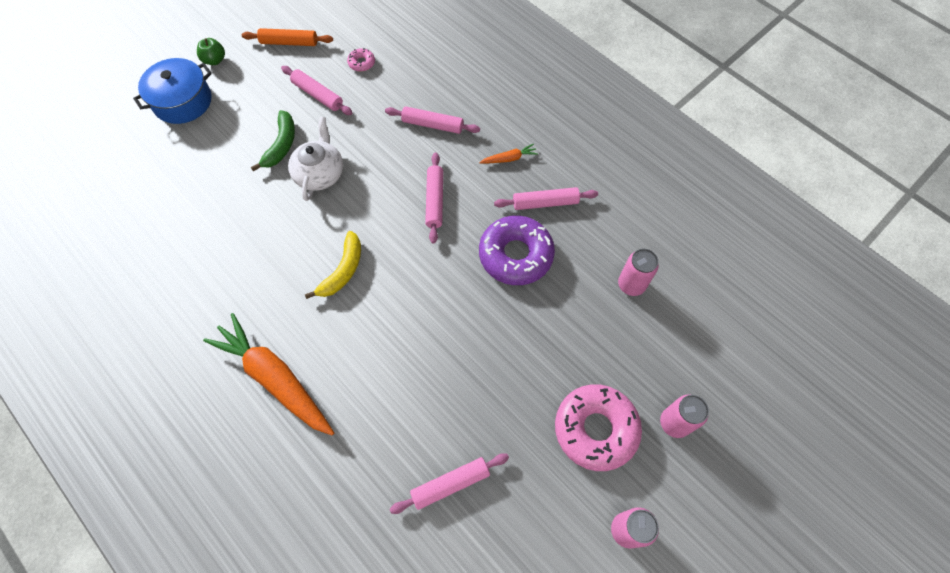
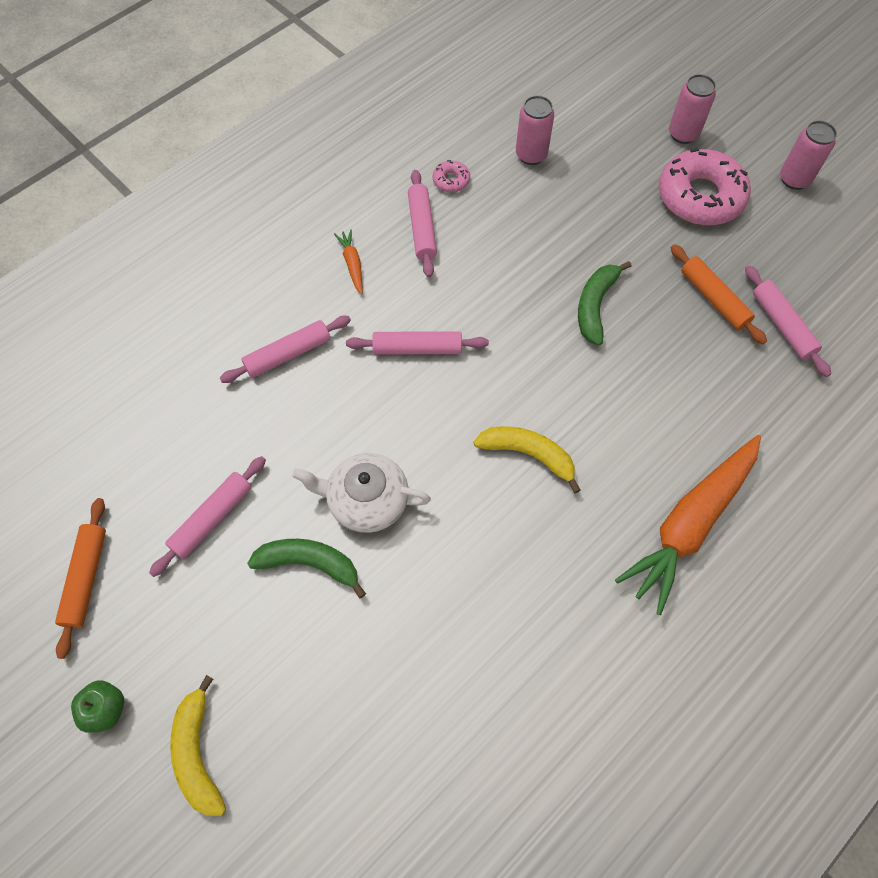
camera: 90 degrees left, 0 degrees up
(182, 101) = (198, 753): blue pot -> yellow banana
(361, 63) = (153, 457): pink donut -> pink donut (451, 180)
(432, 125) = (288, 354): pink rolling pin -> pink rolling pin turned 45 degrees clockwise
(472, 326) = (595, 306): none -> green banana
(479, 425) = (713, 299): none -> orange rolling pin
(515, 255) = (497, 260): purple donut -> none

